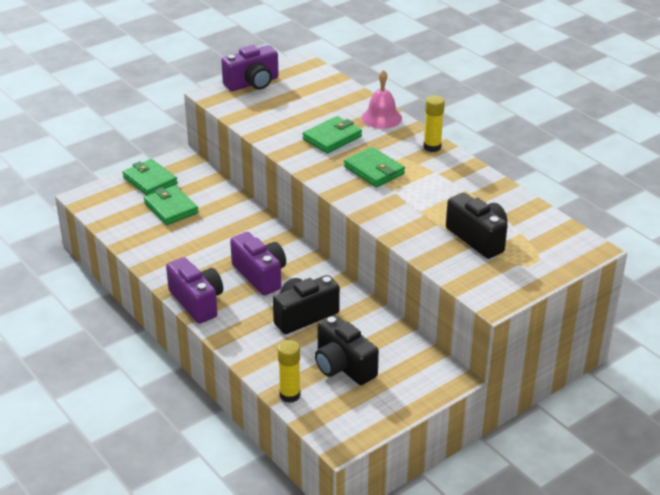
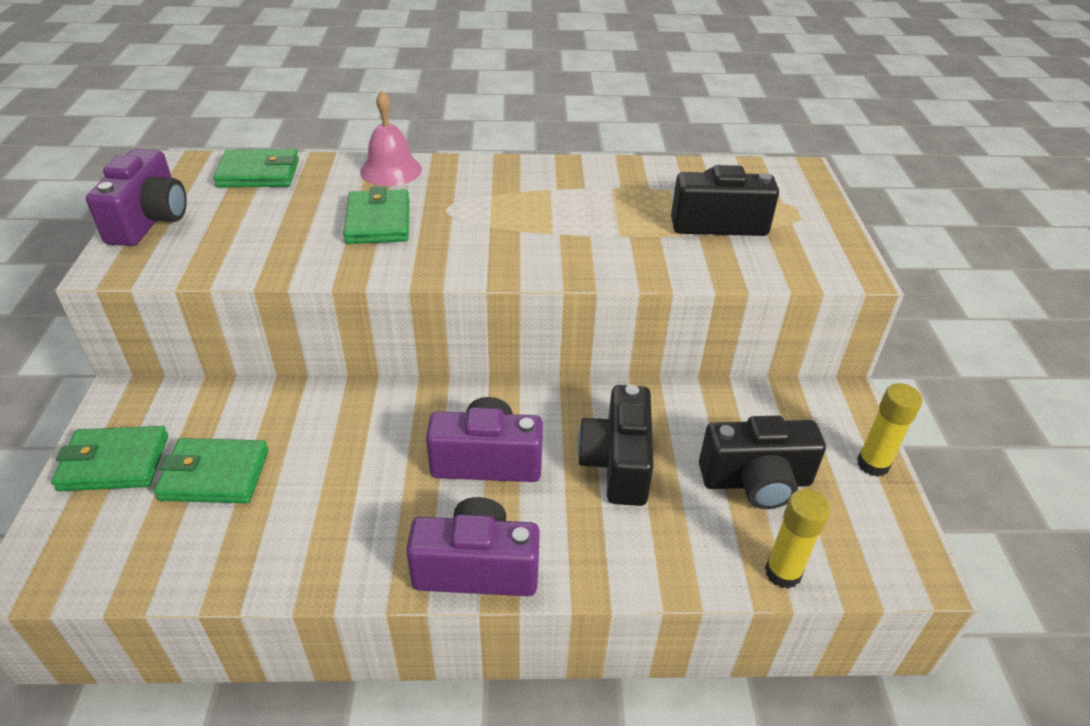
camera: 55 degrees left, 5 degrees up
(374, 170) = (493, 226): green wallet -> green wallet (258, 173)
(432, 147) = (500, 168): yellow glue stick -> yellow glue stick (873, 464)

